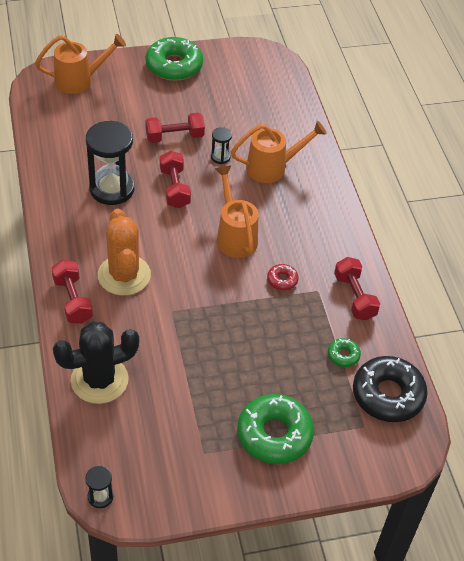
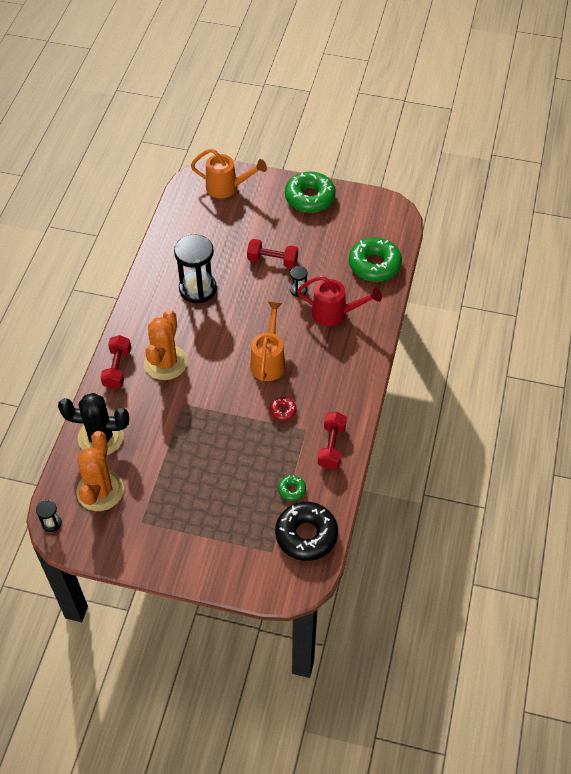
camera: 30 degrees right, 5 degrees up
(135, 438) = (100, 490): none -> orange cactus
(175, 188) = (246, 304): red dumbbell -> none
(272, 168) = (335, 314): orange watering can -> red watering can
(274, 434) = (200, 530): green donut -> green donut (374, 265)

